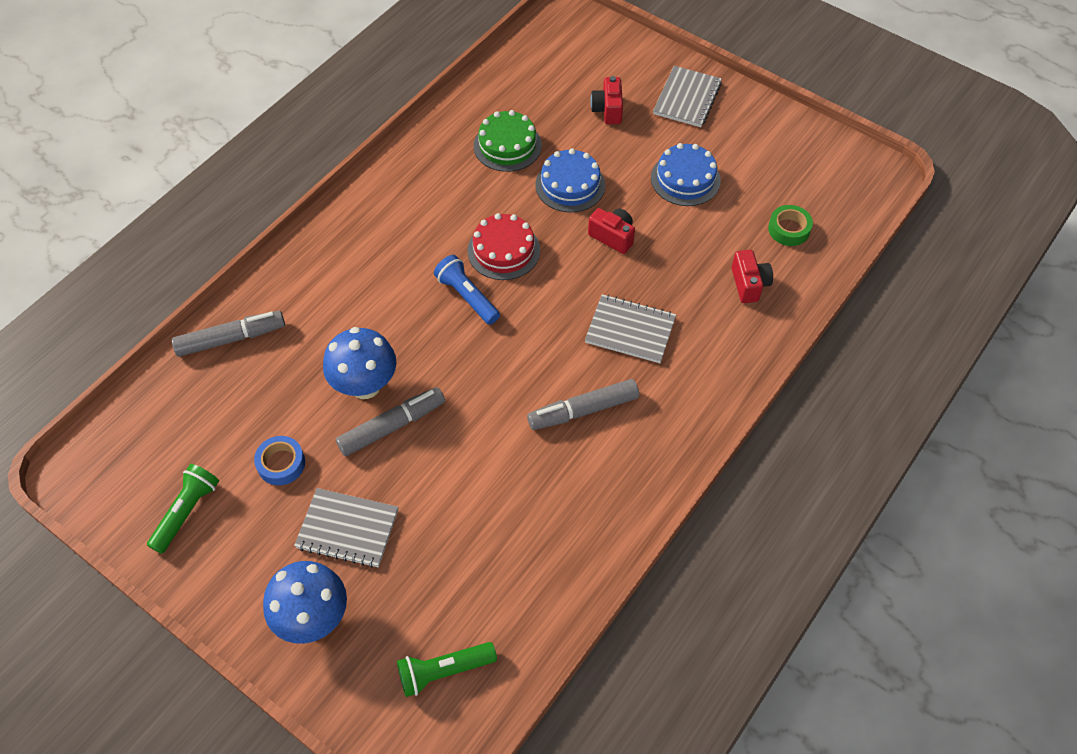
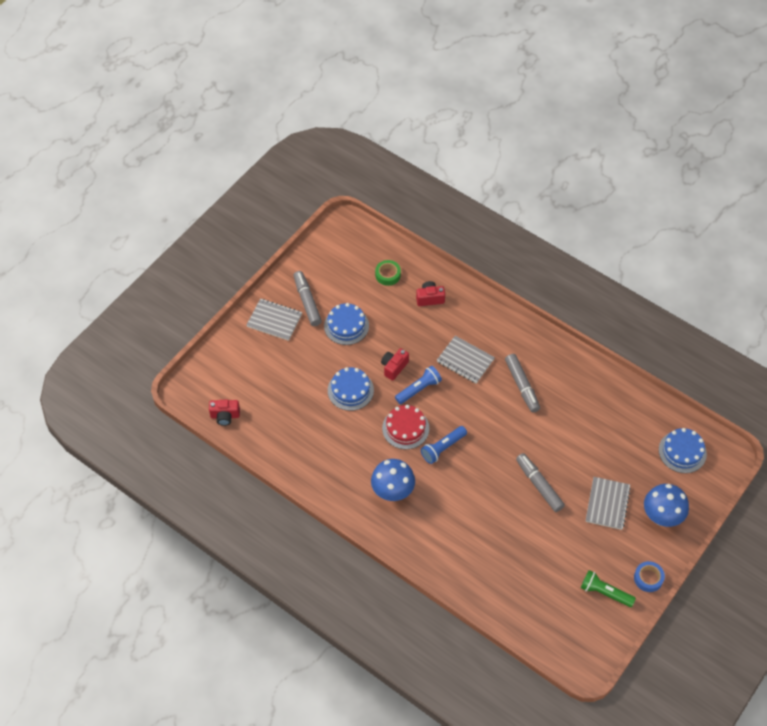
camera: 90 degrees left, 0 degrees up
(231, 339) = (480, 585): grey marker -> grey marker (307, 301)
(281, 463) = (568, 544): blue tape -> blue tape (648, 578)
(365, 385) = (511, 502): blue mushroom -> blue mushroom (392, 492)
(444, 671) = (682, 451): green flashlight -> blue cake
(507, 145) = (314, 427): green cake -> none
(574, 268) = (419, 389): none -> blue flashlight
(607, 110) = (283, 367): red camera -> red camera (225, 416)
(630, 330) = (465, 360): grey notebook -> grey notebook turned 75 degrees counterclockwise

